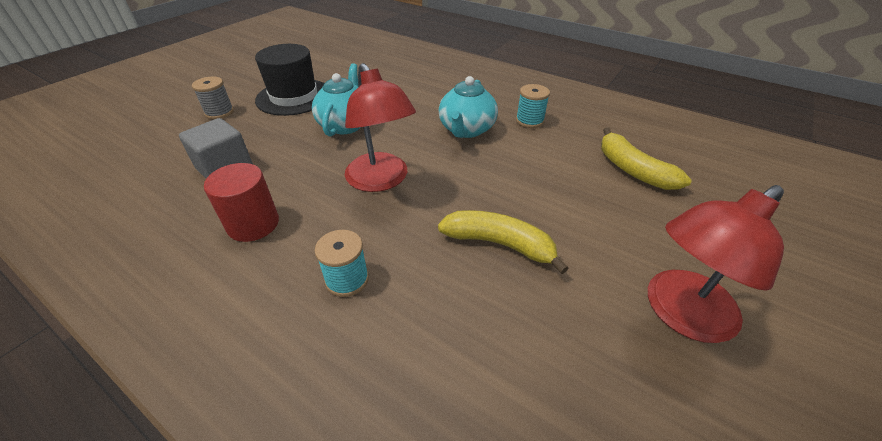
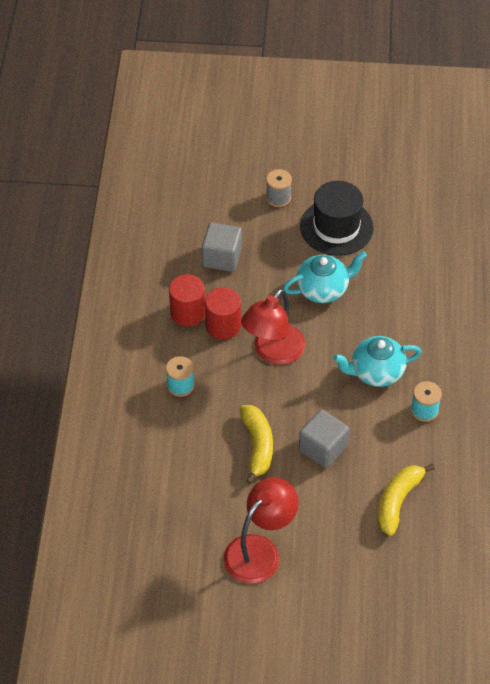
camera: 60 degrees right, 10 degrees up
(306, 203) = (223, 325): none -> red cylinder
(536, 194) = (323, 448): none -> grey cube
(680, 314) = (260, 550): red lamp -> red lamp turned 105 degrees clockwise

